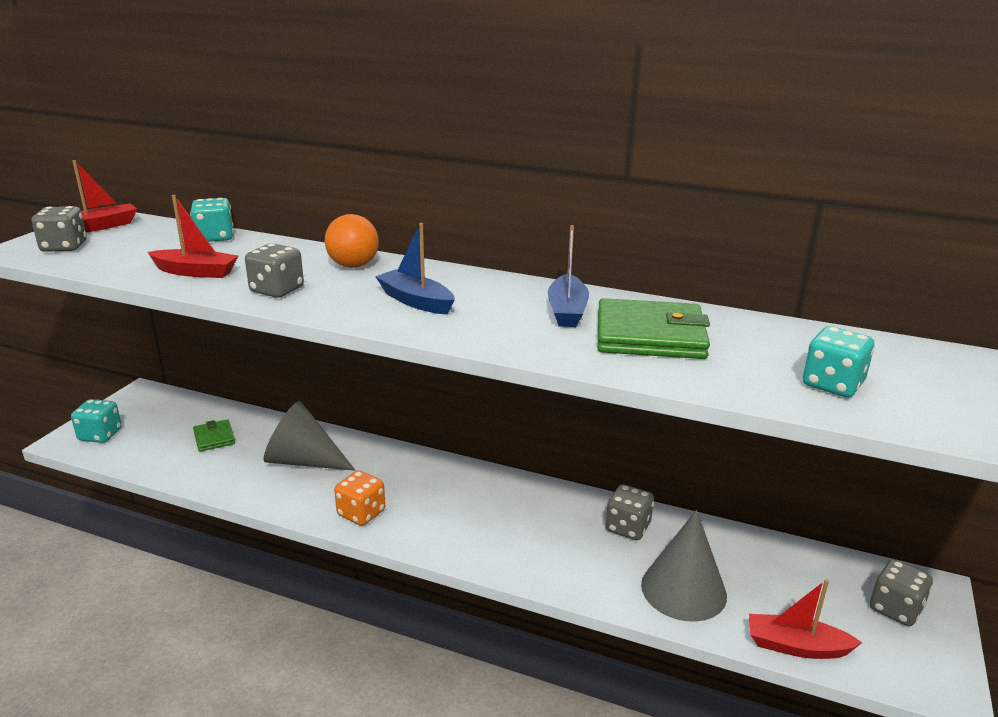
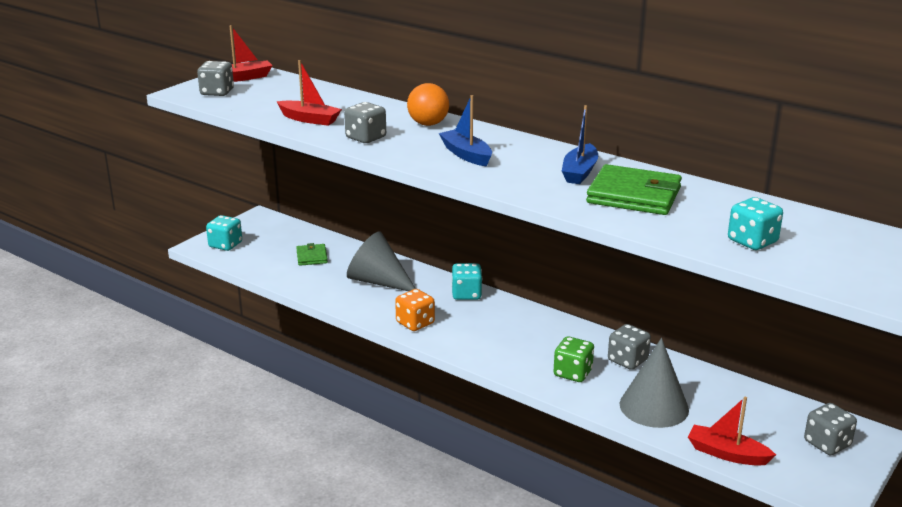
camera: 15 degrees right, 0 degrees up
(215, 237) = (328, 93): turquoise dice -> turquoise dice (466, 294)
(572, 556) = (572, 373): none -> green dice

